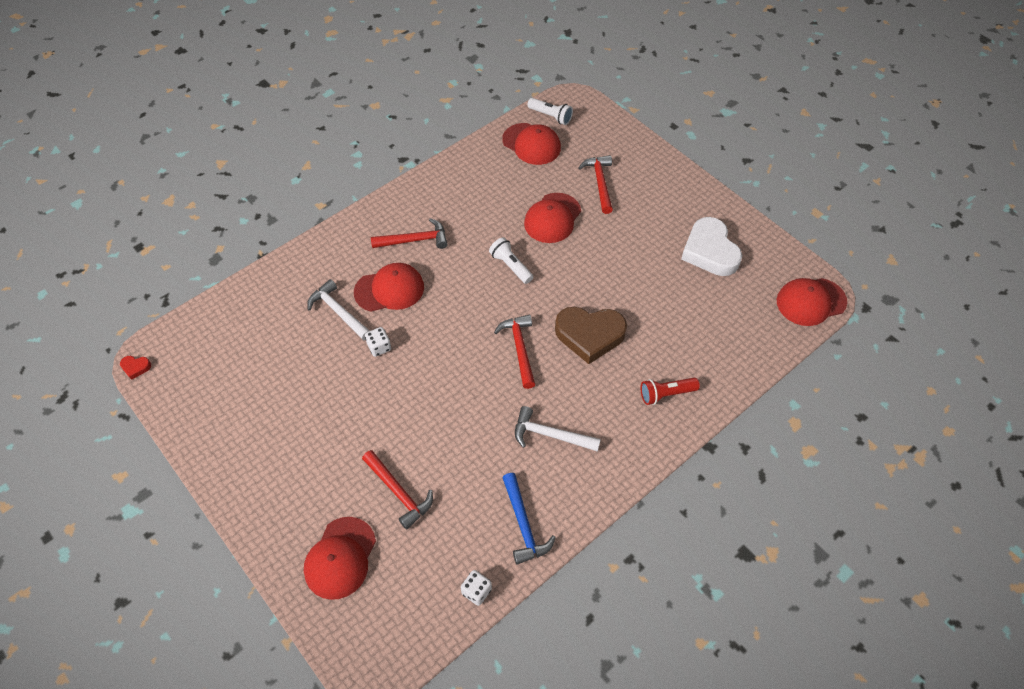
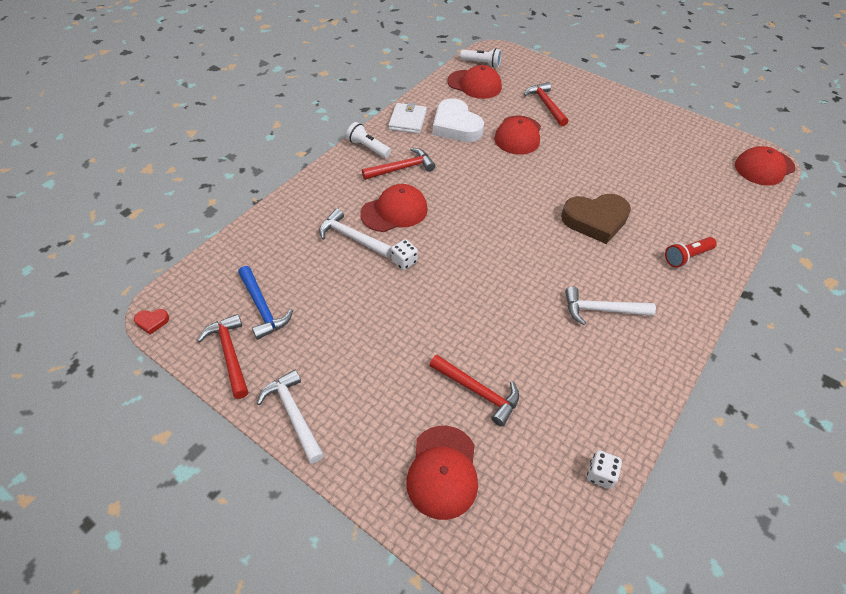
camera: 15 degrees left, 5 degrees down
(231, 479) = (293, 414): none -> white hammer
(441, 181) = (407, 120): none -> white wallet
(511, 266) = (499, 176): white flashlight -> white flashlight (368, 147)
(519, 349) = (538, 241): red hammer -> red hammer (230, 354)
(523, 524) = (616, 397): blue hammer -> blue hammer (262, 308)
(710, 251) = (662, 142): white heart -> white heart (456, 126)

